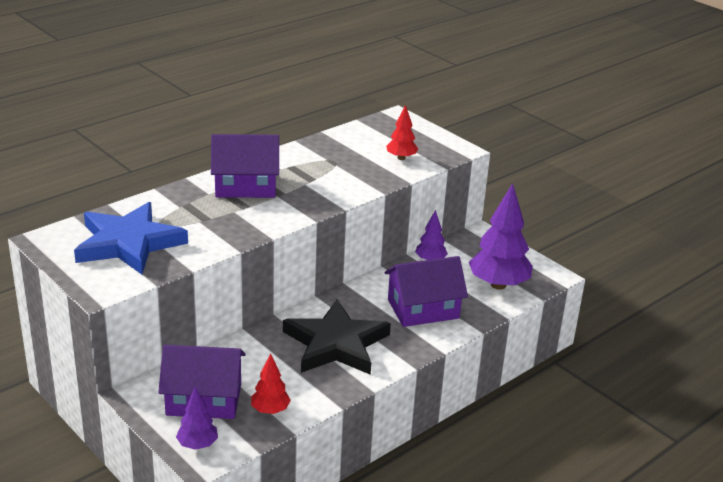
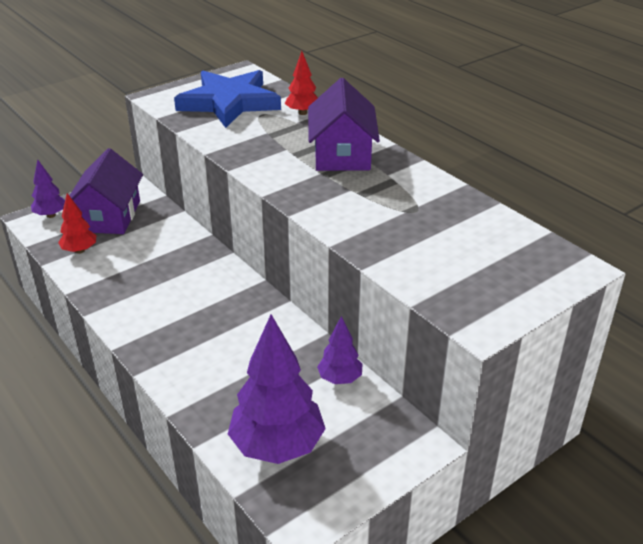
camera: 95 degrees right, 5 degrees up
(336, 344) = (171, 291): black star -> none
(401, 158) = (435, 264): red tree -> red tree (302, 113)
(423, 309) = (226, 363): purple house -> none

